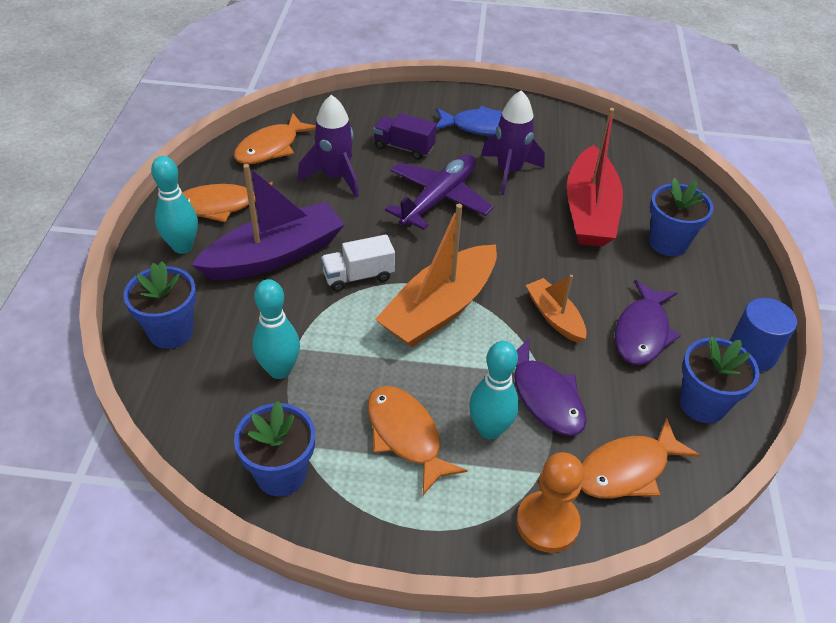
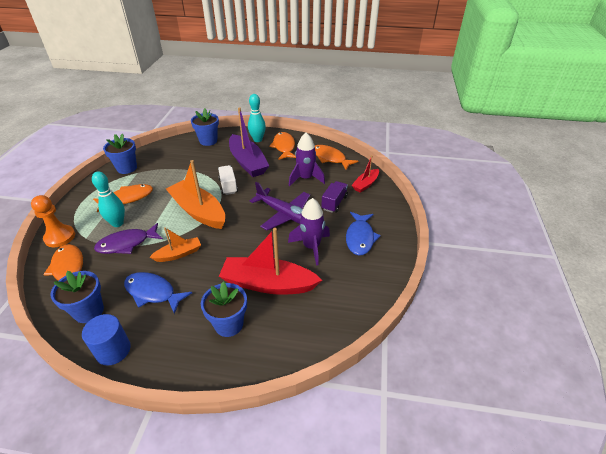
camera: 95 degrees right, 5 degrees down
(279, 370) = (178, 166): turquoise bowling pin -> none
(353, 114) = (365, 184): none -> red boat
(642, 332) = (153, 292): purple fish -> blue fish

